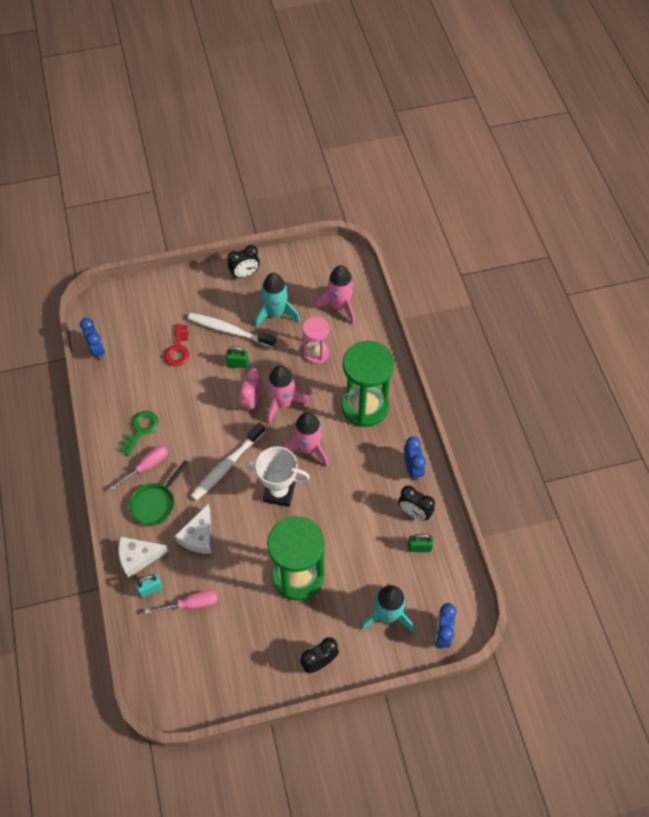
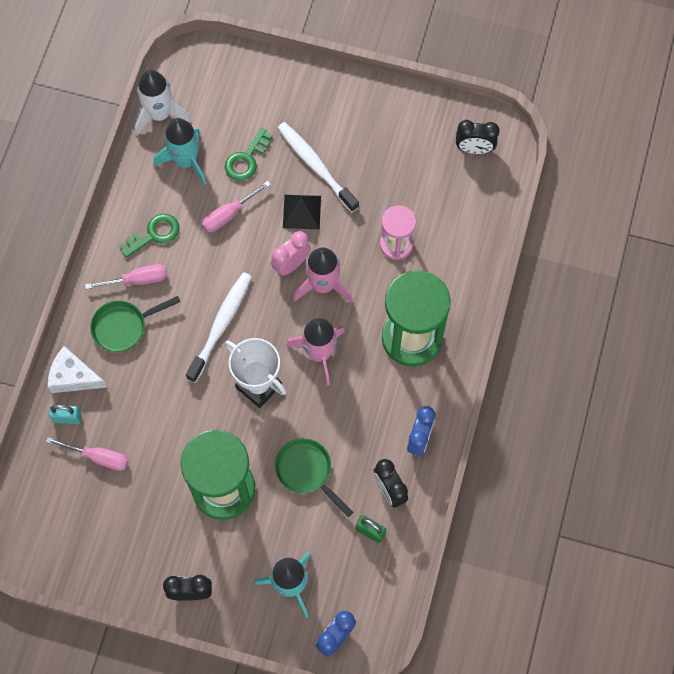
camera: 30 degrees right, 10 degrees up
(97, 350) = (160, 114): blue clock -> white rocket
(178, 349) = (246, 159): red key -> green key
(187, 391) = (228, 215): none -> pink screwdriver
(199, 536) = (147, 388): white cheese -> none
(227, 466) = (221, 325): white toothbrush -> white toothbrush turned 135 degrees clockwise
(238, 364) = (301, 212): green padlock -> black pyramid
(245, 274) = (374, 104): black clock -> black clock (474, 149)
(276, 313) = (380, 172): turquoise rocket -> turquoise rocket (186, 161)
(339, 306) = (458, 201): pink rocket -> none
(349, 531) = (307, 471): none -> green pan

